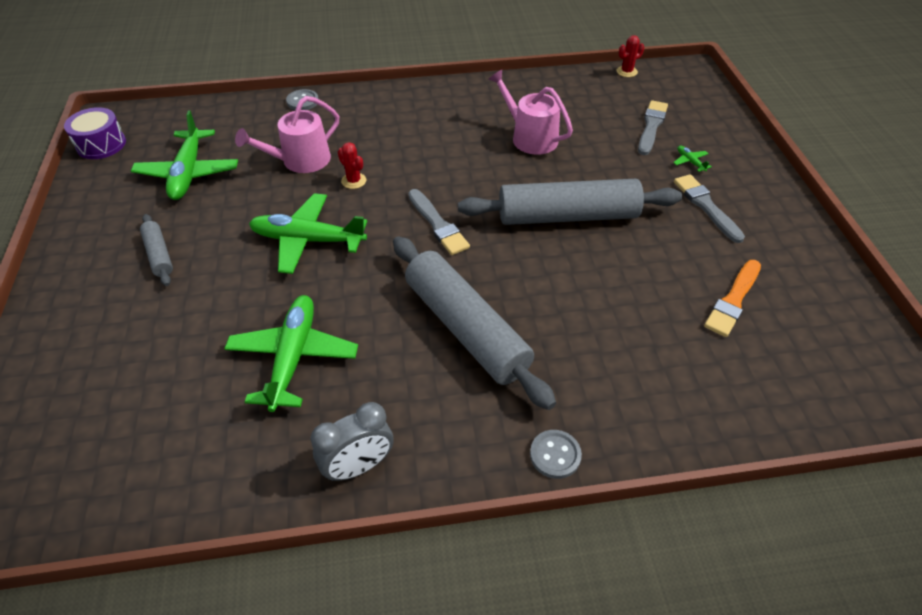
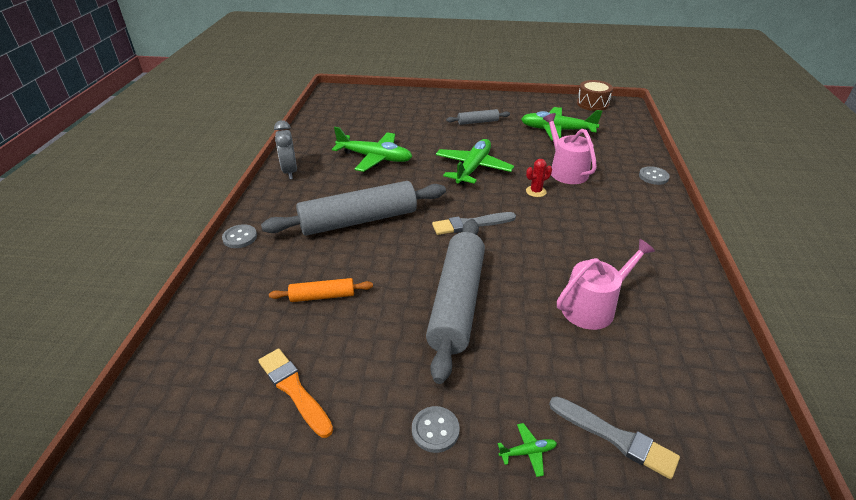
camera: 105 degrees right, 10 degrees down
(101, 144) = (592, 104): purple drum -> brown drum
(614, 319) = (322, 296): none -> orange rolling pin
(626, 72) = (776, 463): red cactus -> none
(706, 207) = (435, 430): grey brush -> grey button

